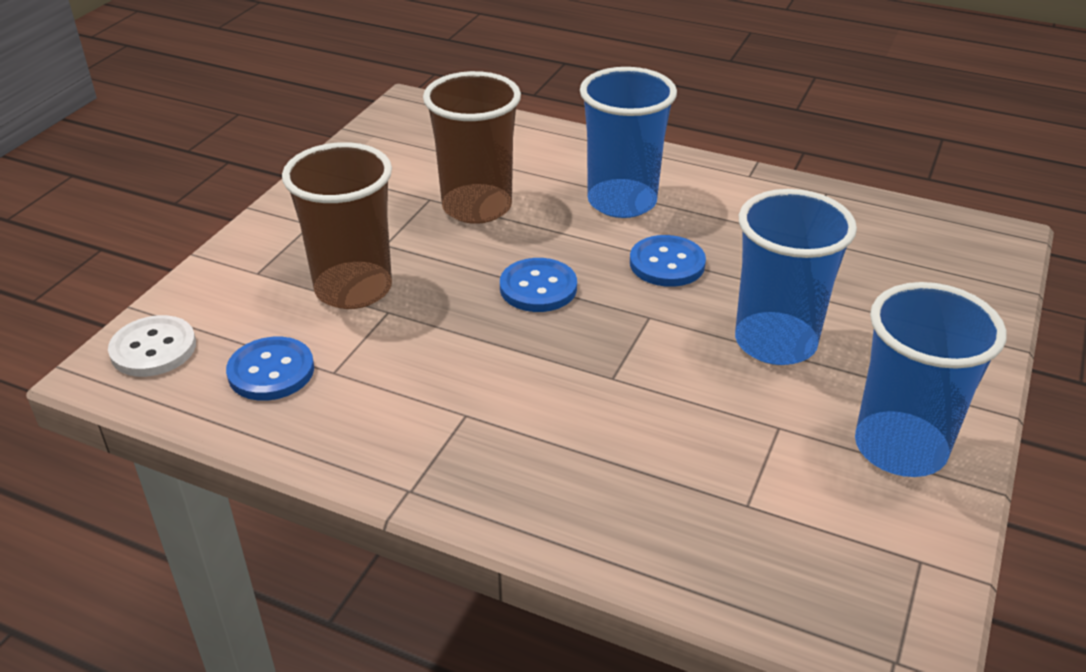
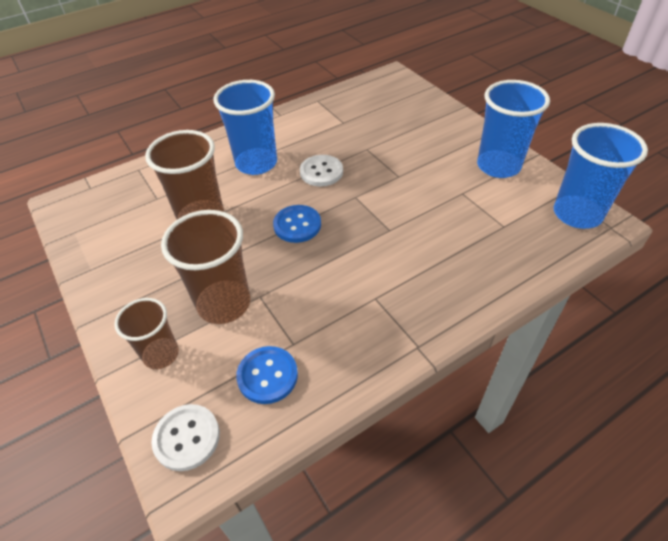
camera: 55 degrees left, 10 degrees up
(248, 279) = (161, 354): none -> brown cup
(667, 263) = (321, 172): blue button -> white button
(775, 342) = (407, 166): blue cup -> blue cup (577, 214)

